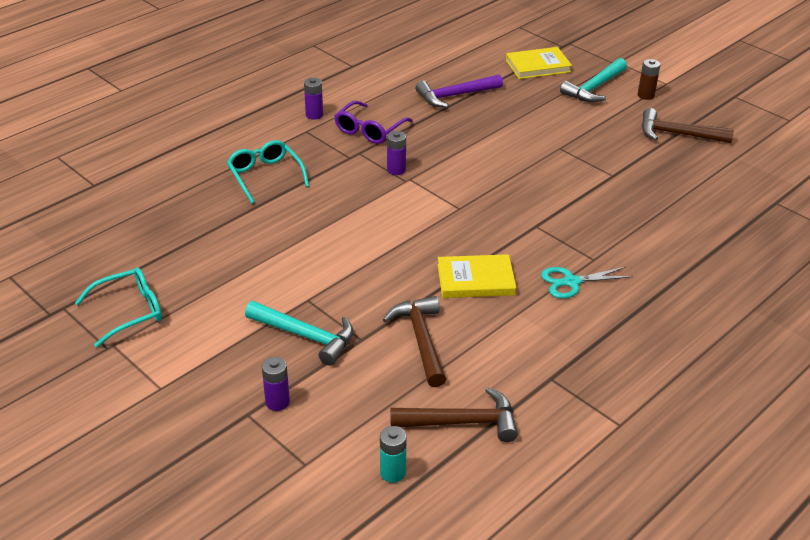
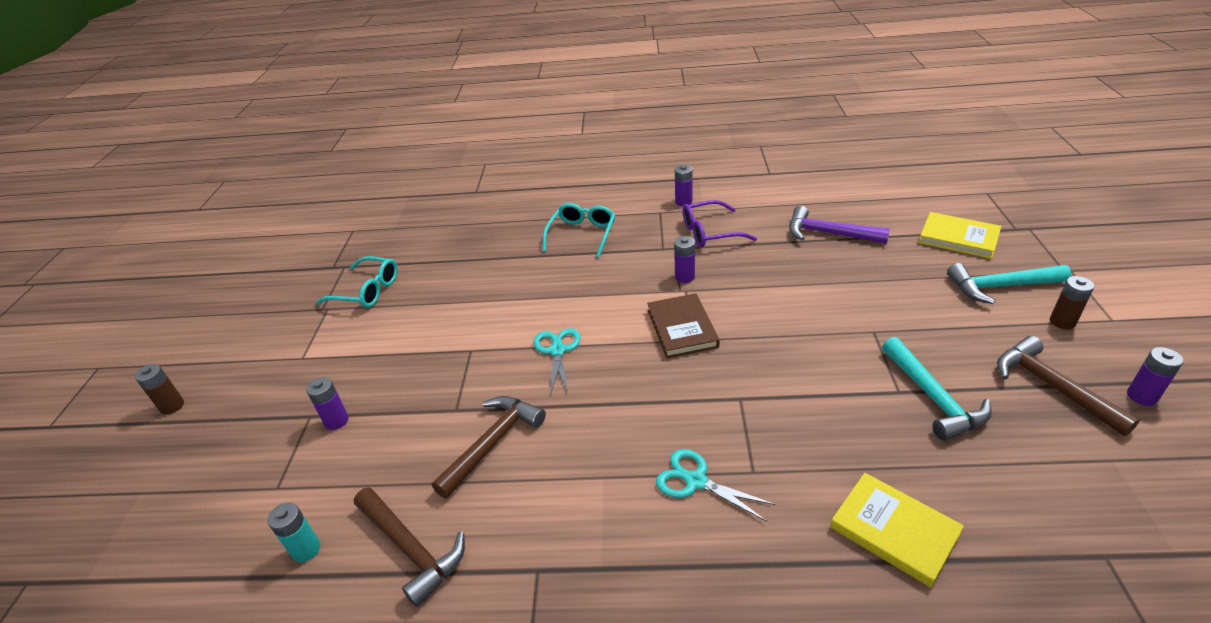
camera: 50 degrees right, 0 degrees up
(93, 491) = (172, 406): none -> brown battery
(305, 336) = (427, 379): turquoise hammer -> turquoise hammer (933, 397)
(377, 263) = (557, 351): none -> turquoise scissors
(443, 204) = (682, 328): none -> brown book
(475, 280) = (612, 417): yellow book -> yellow book (894, 530)
(718, 119) = (1141, 396): none -> purple battery

